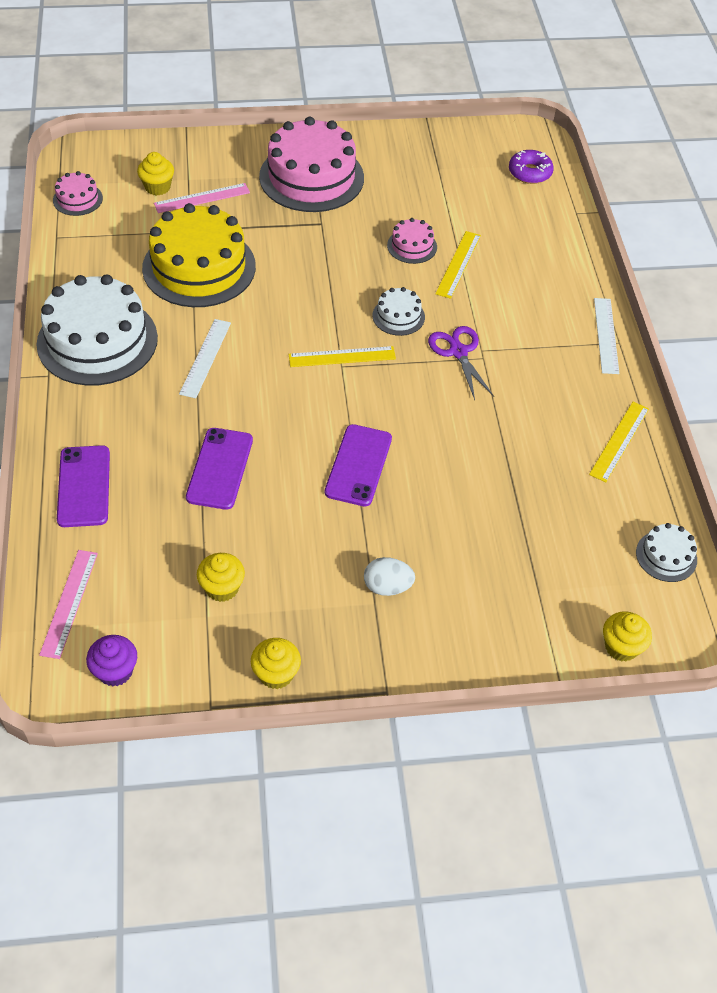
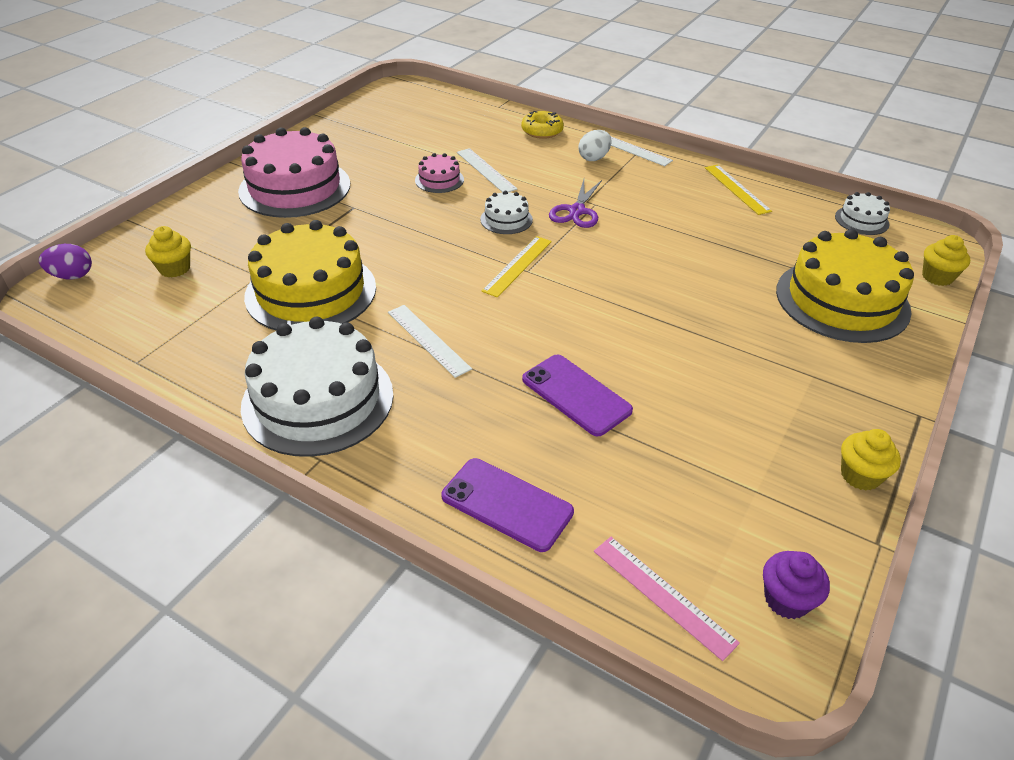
camera: 50 degrees left, 10 degrees down
(77, 199) = (108, 323): pink cake -> none
(105, 149) = (72, 276): none -> purple egg
(202, 198) = (229, 251): pink ruler -> none
(222, 588) = (728, 463): yellow cupcake -> none
(358, 465) = (649, 313): purple phone -> none
(387, 587) = (800, 360): white egg -> white egg (594, 158)
(458, 264) = (486, 170): yellow ruler -> white ruler
(458, 352) = (577, 211): purple scissors -> purple scissors turned 90 degrees counterclockwise
(506, 586) = (842, 300): none -> yellow cake
(530, 172) = (435, 104): purple donut -> none
(566, 263) = (542, 131): none -> yellow donut

